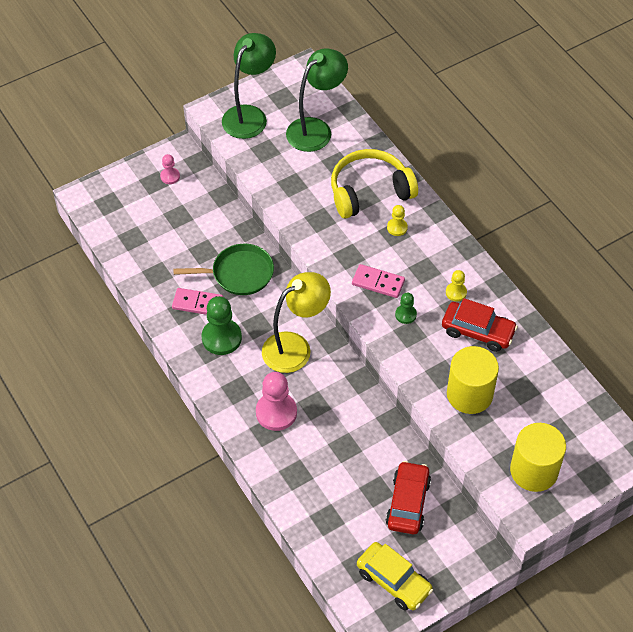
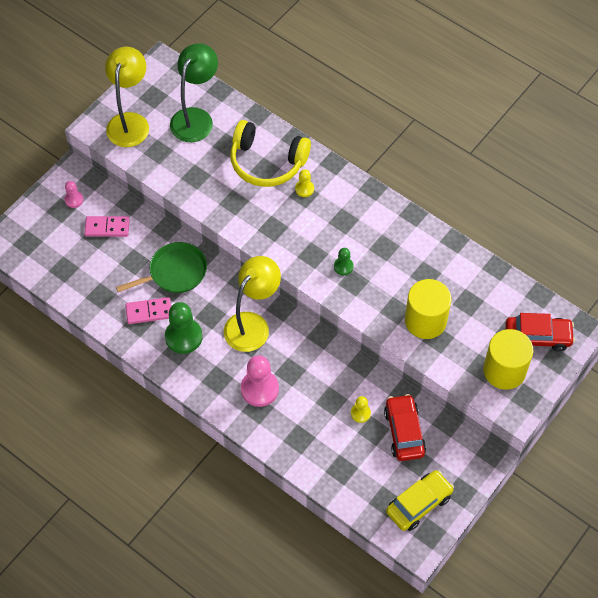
camera: 20 degrees left, 5 degrees up
(249, 115) = (130, 122): green lamp -> yellow lamp
(369, 191) = (267, 162): yellow headphones -> yellow headphones turned 120 degrees counterclockwise
(378, 282) = (308, 244): pink domino -> pink domino (107, 227)
(393, 581) = (419, 504): yellow car -> yellow car turned 60 degrees counterclockwise
(456, 292) = (378, 233): yellow pawn -> yellow pawn (360, 413)
(478, 331) = (410, 262): red car -> red car (537, 337)

